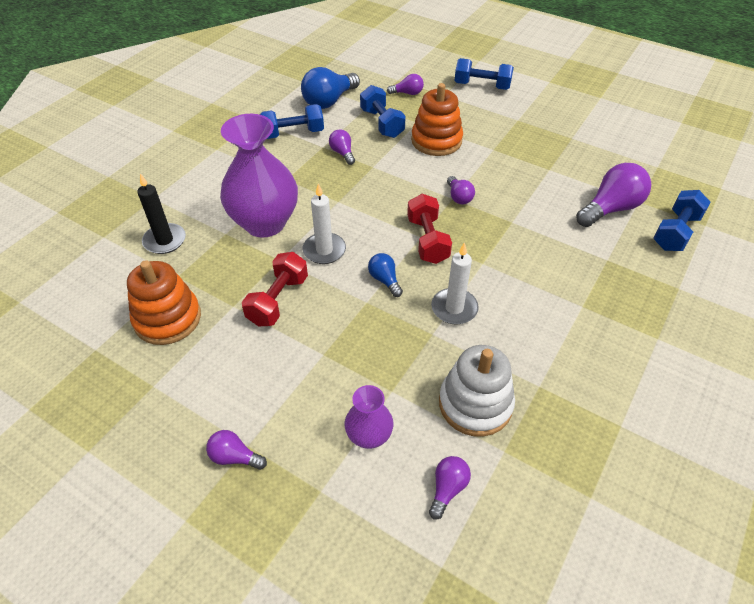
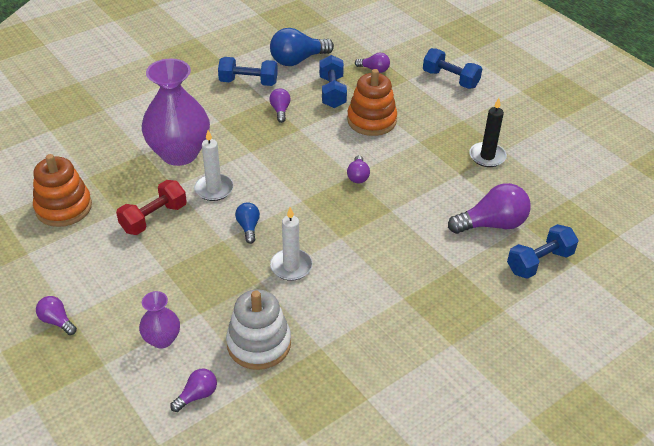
camera: 20 degrees right, 5 degrees down
(165, 240) = (93, 146): black candle -> black candle (487, 156)
(427, 240) = (305, 205): red dumbbell -> none

